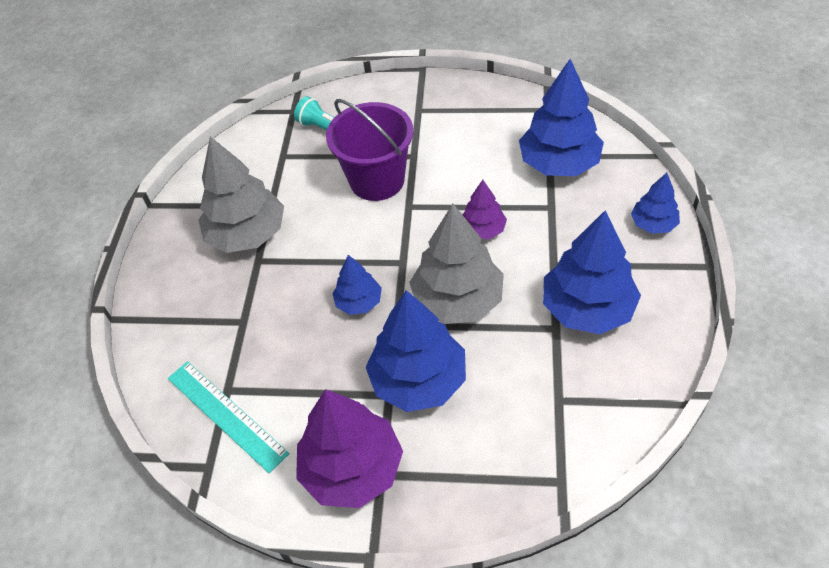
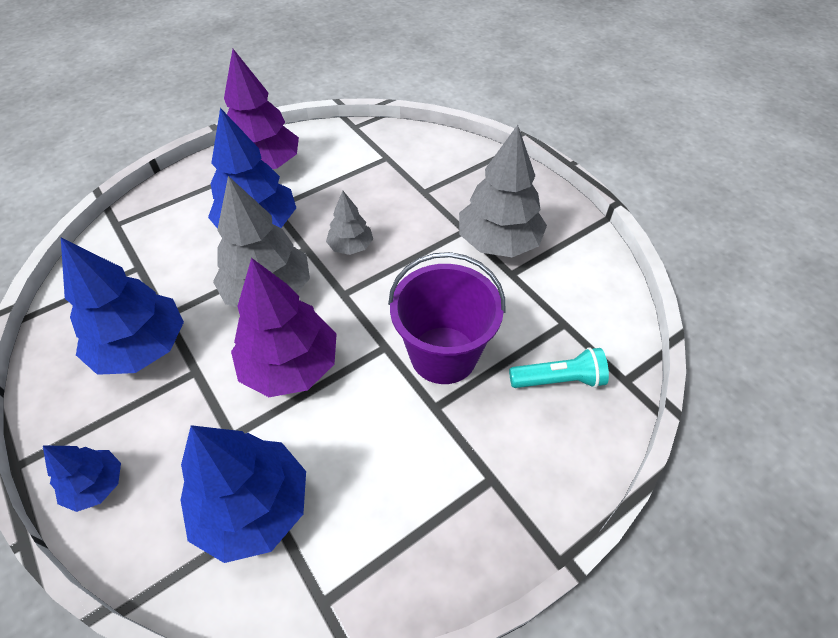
camera: 135 degrees right, 0 degrees up
(226, 415) = (372, 148): turquoise ruler -> none
(359, 302) = (351, 246): blue tree -> grey tree
(483, 230) = (290, 366): purple tree -> purple tree, size x1.86

